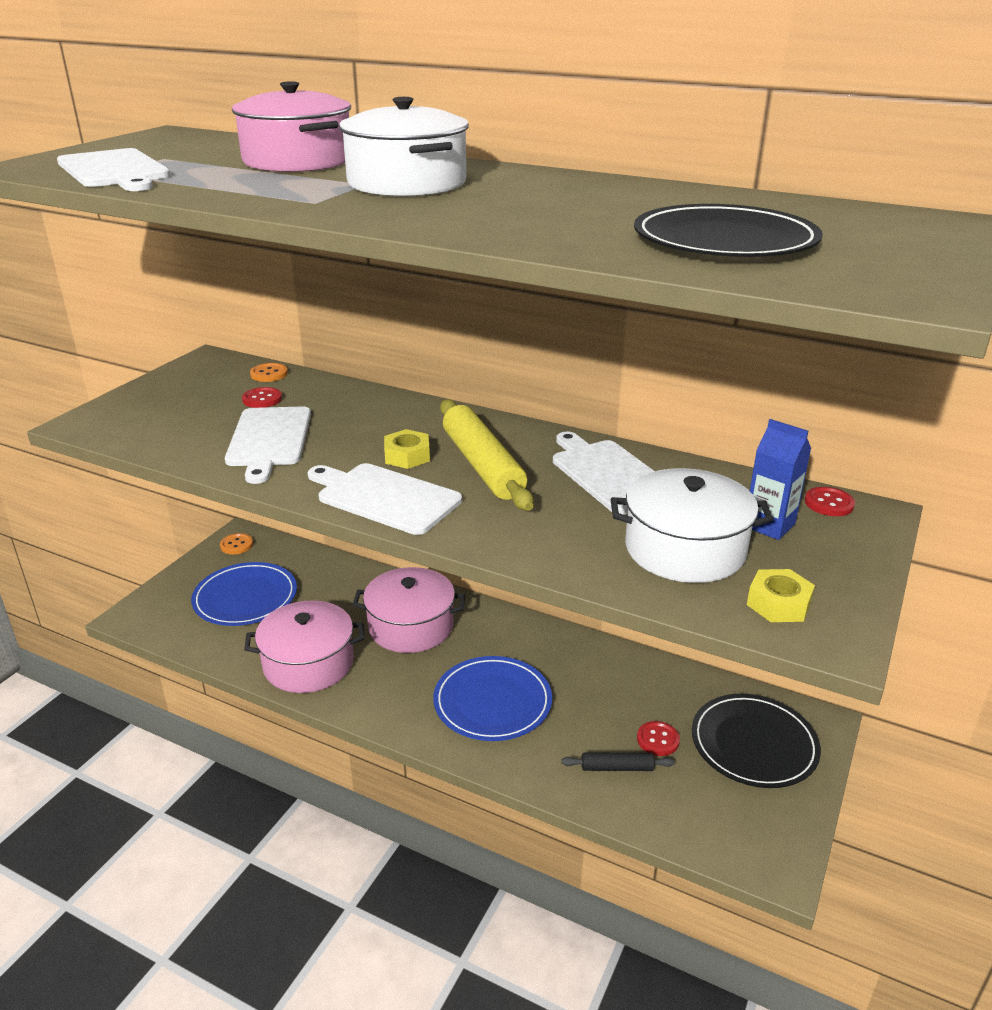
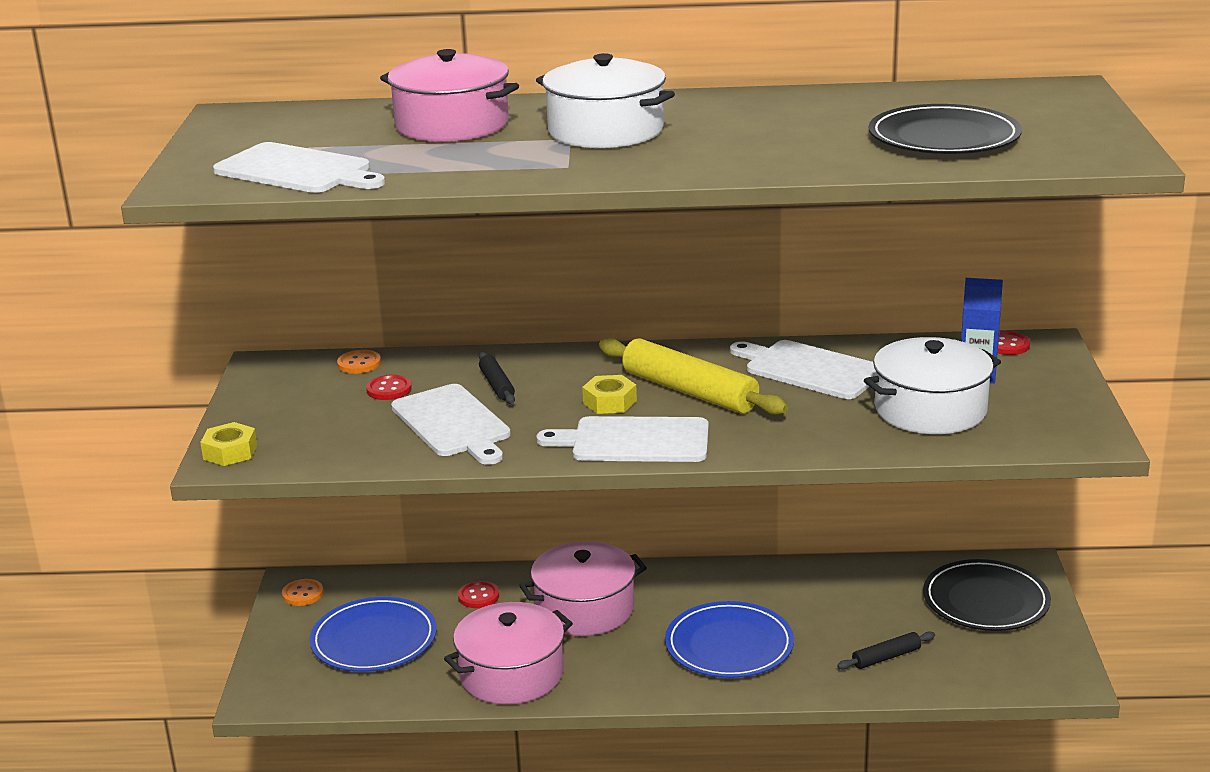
camera: 25 degrees left, 5 degrees down
(341, 417) = (497, 385): none -> black rolling pin
(658, 740) = (903, 625): red button -> red button (478, 596)
(778, 604) = (1035, 428): yellow nut -> yellow nut (230, 452)

